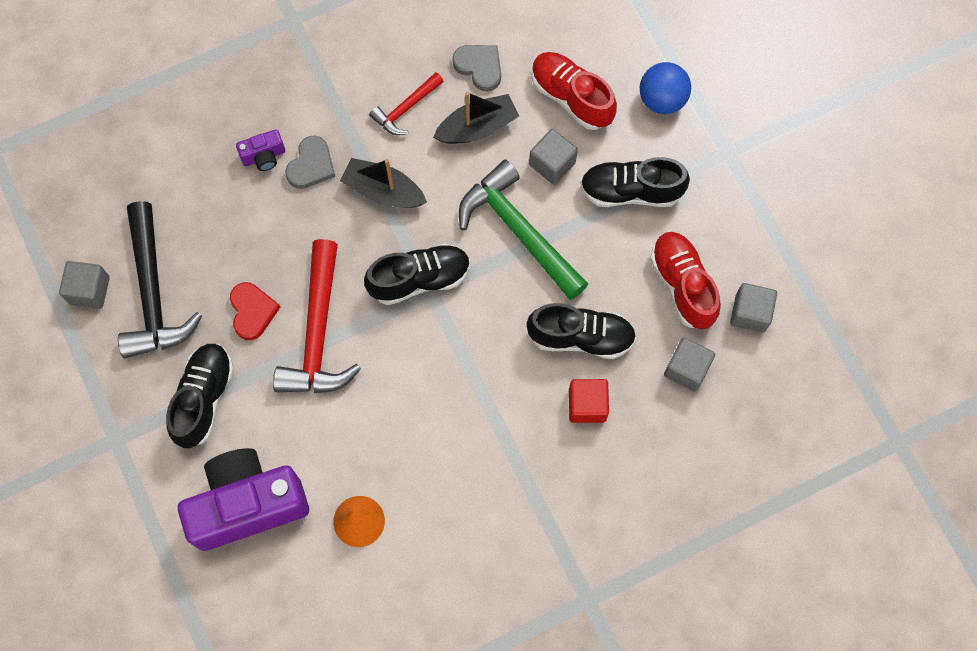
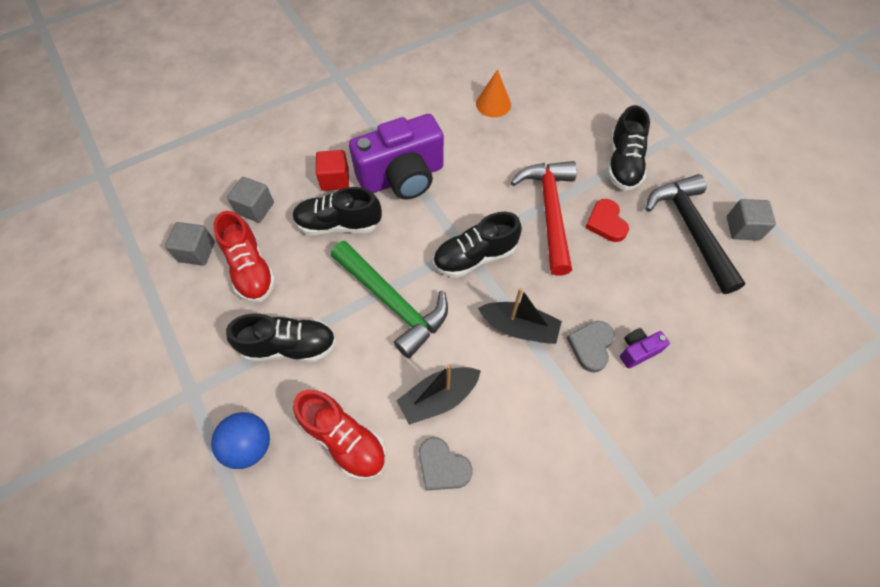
camera: 175 degrees right, 10 degrees down
(247, 504) = (571, 107): purple camera -> purple camera (402, 177)
(406, 108) = (512, 412): red hammer -> none
(552, 163) = (363, 367): grey cube -> none

